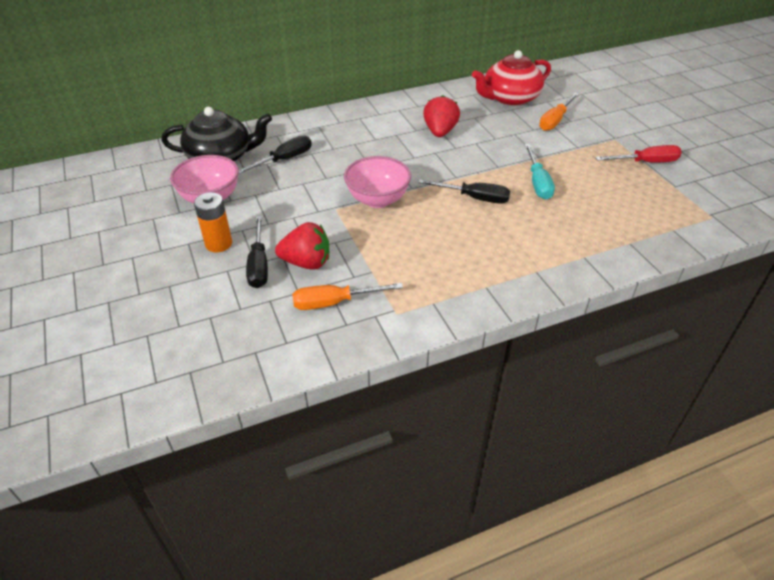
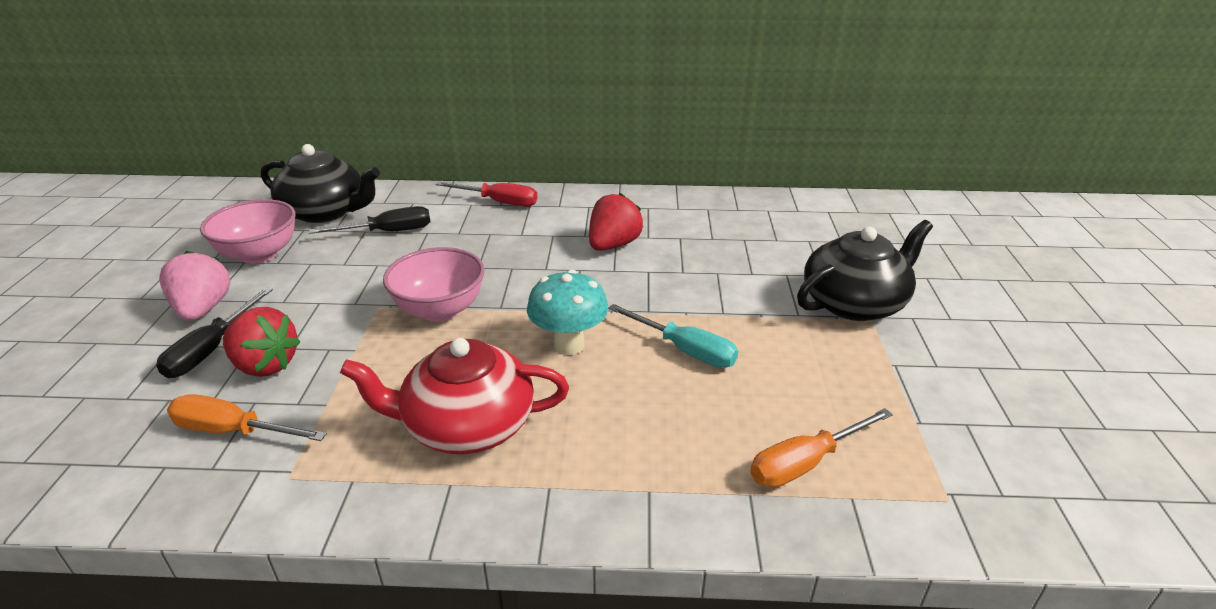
camera: 25 degrees right, 10 degrees down
(218, 244) = (203, 309): orange battery -> pink strawberry
(474, 198) = (569, 345): black screwdriver -> turquoise mushroom
(510, 98) = (755, 224): red teapot -> red teapot (467, 425)
(538, 183) = (684, 350): turquoise screwdriver -> turquoise screwdriver turned 75 degrees counterclockwise
(555, 120) = (796, 269): orange screwdriver -> orange screwdriver (805, 463)
(600, 132) = (854, 303): none -> black teapot
(646, 162) = (895, 368): red screwdriver -> red screwdriver (499, 202)

